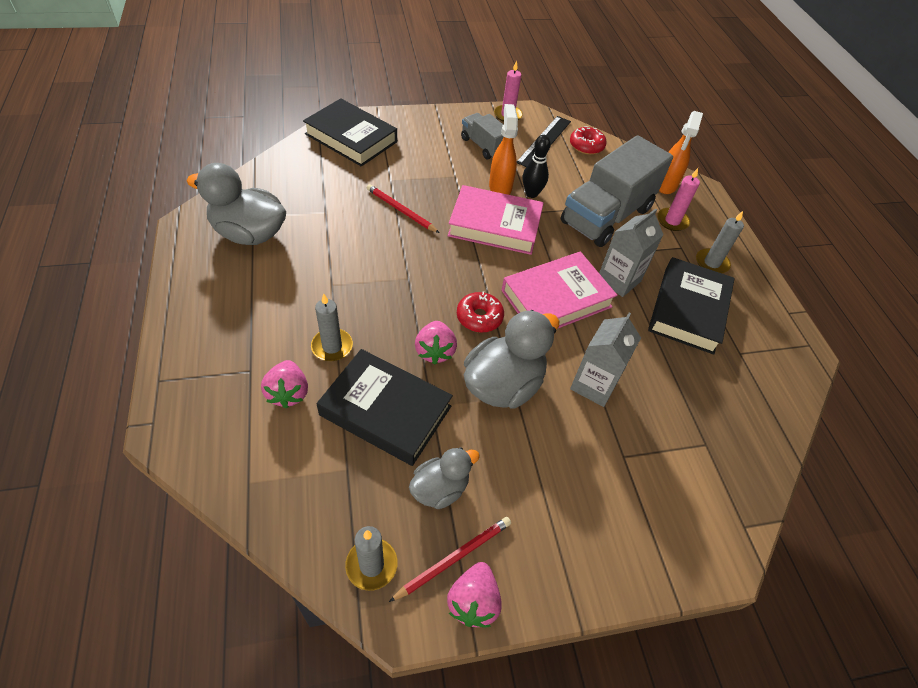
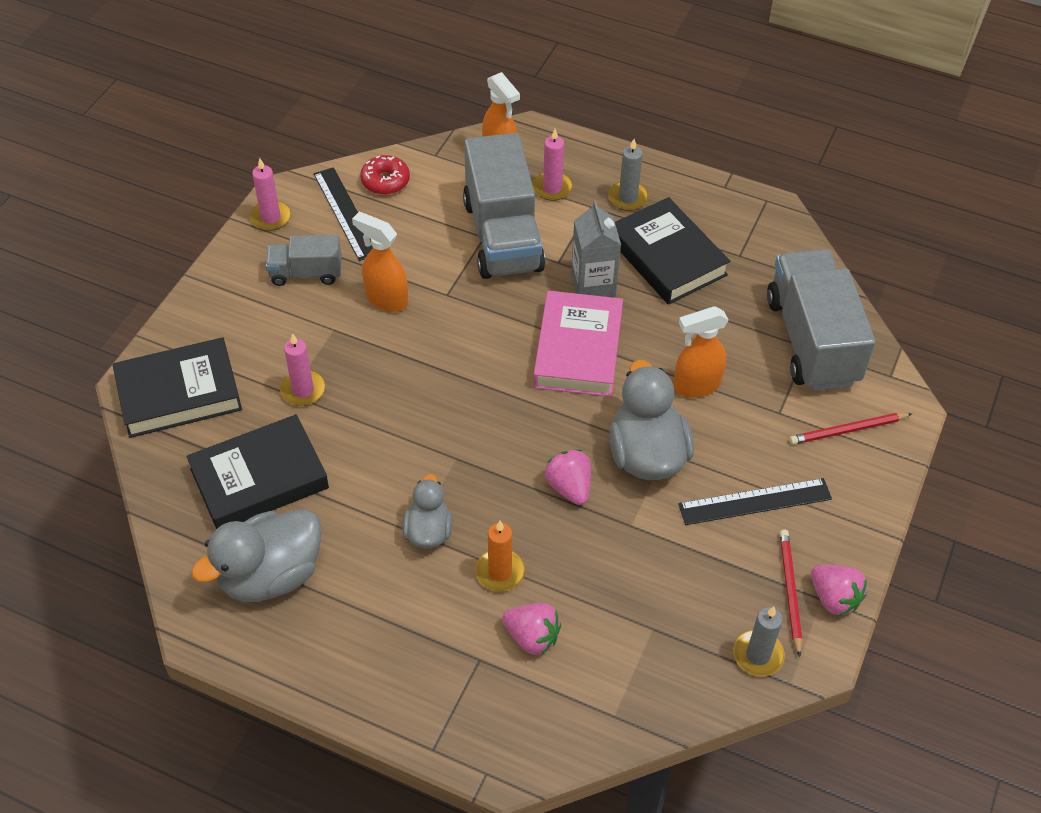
camera: 50 degrees left, 0 degrees up
(332, 346) = (500, 572): grey candle -> orange candle
(386, 410) = (610, 565): black book -> black book (259, 478)
(398, 184) = (303, 390): none -> pink candle
(401, 210) = (349, 410): red pencil -> red pencil (848, 430)
(435, 351) = (569, 487): pink strawberry -> pink strawberry turned 150 degrees counterclockwise
(440, 488) = (720, 566): grey duck -> grey duck (428, 531)
(479, 317) = (554, 426): red donut -> none
(495, 225) = (440, 339): pink book -> none
(522, 483) = (755, 502): none -> black ruler
(531, 193) = (419, 278): black bowling pin -> none
(594, 385) = (696, 386): grey carton -> orange spray bottle
(716, 444) = (812, 340): none -> grey truck

